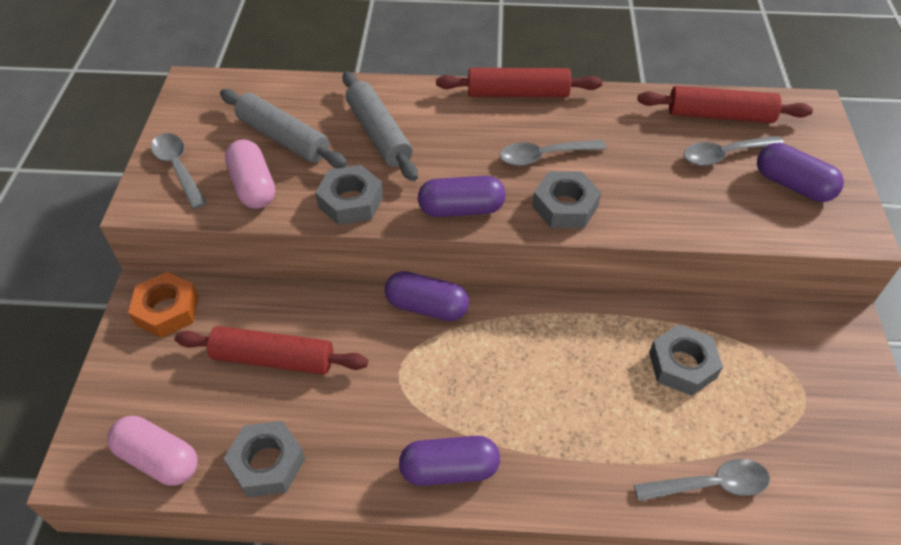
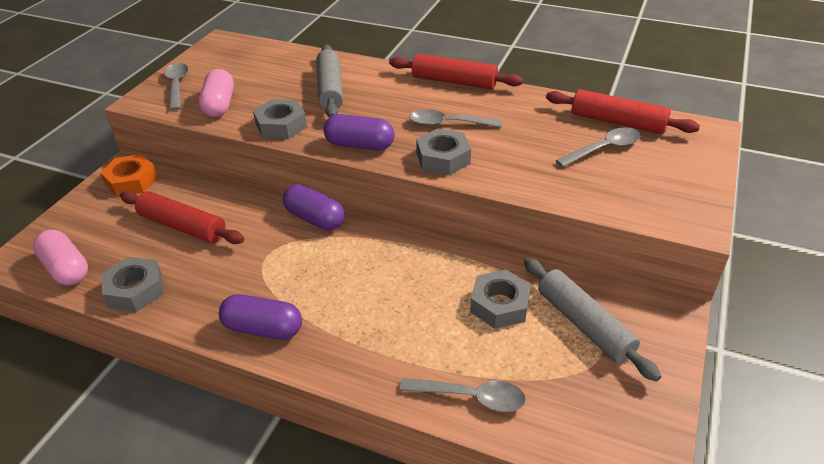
camera: 20 degrees right, 10 degrees down
(284, 138) = (260, 81): grey rolling pin -> grey rolling pin (584, 324)
(724, 155) = (604, 149): grey spoon -> grey spoon turned 150 degrees clockwise
(792, 185) = (653, 180): purple capsule -> none

